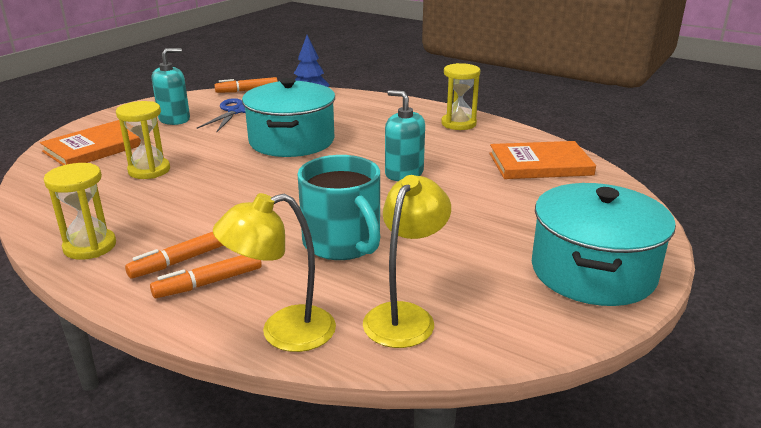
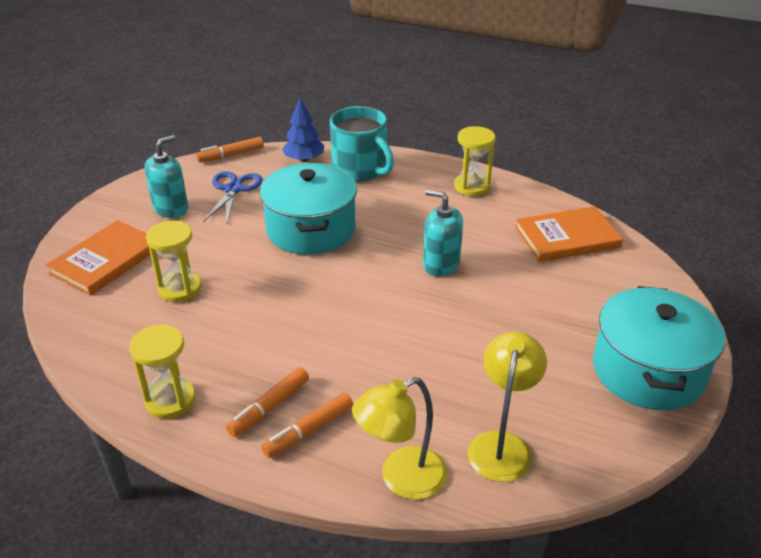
camera: 10 degrees left, 10 degrees up
(343, 243) = (415, 364): turquoise mug -> turquoise mug (361, 169)

